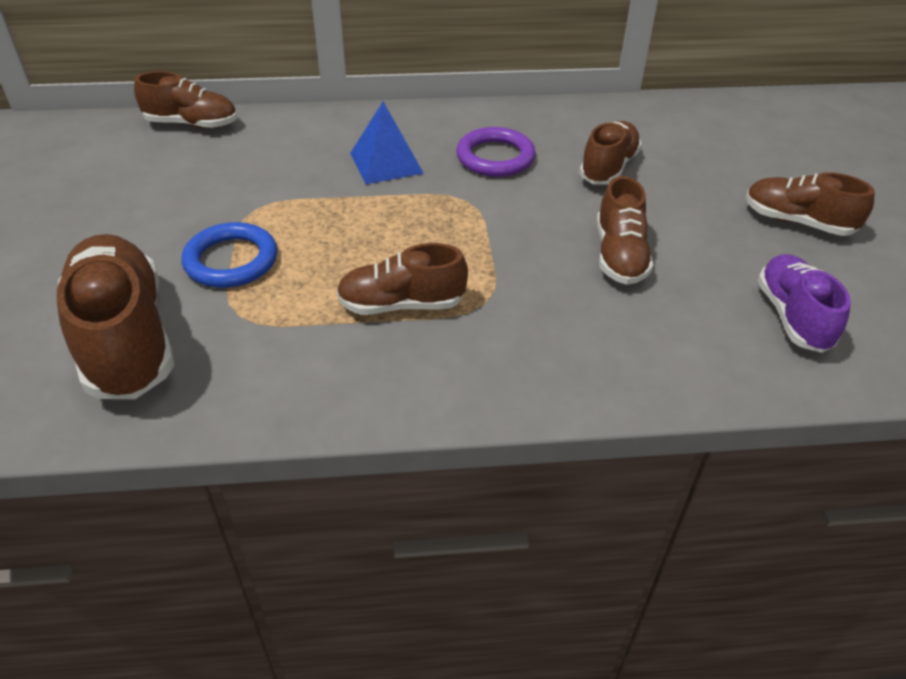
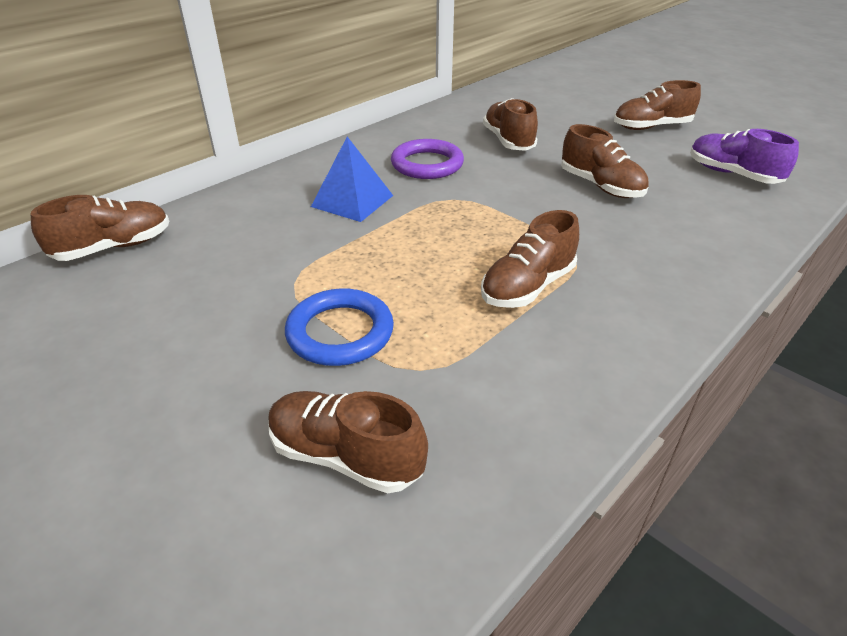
camera: 40 degrees left, 5 degrees down
(125, 338) = (346, 456): brown shoe -> brown shoe, size x0.61

